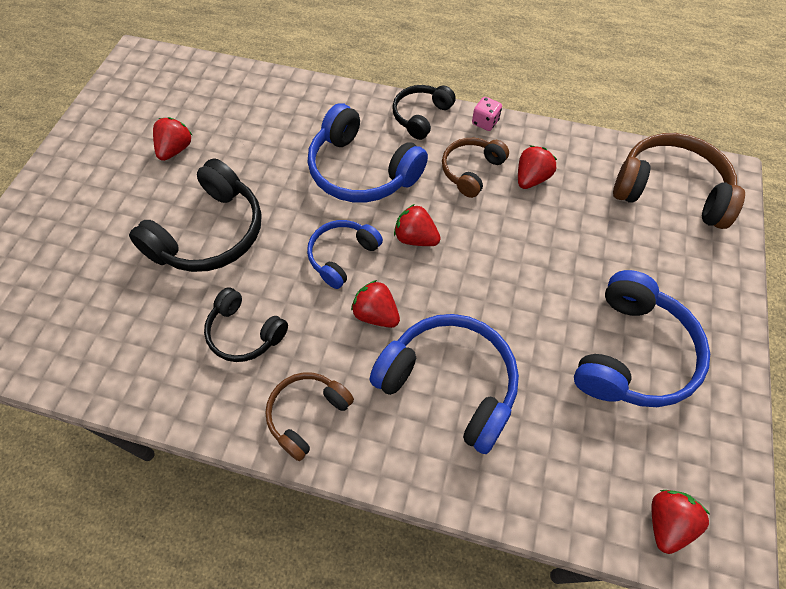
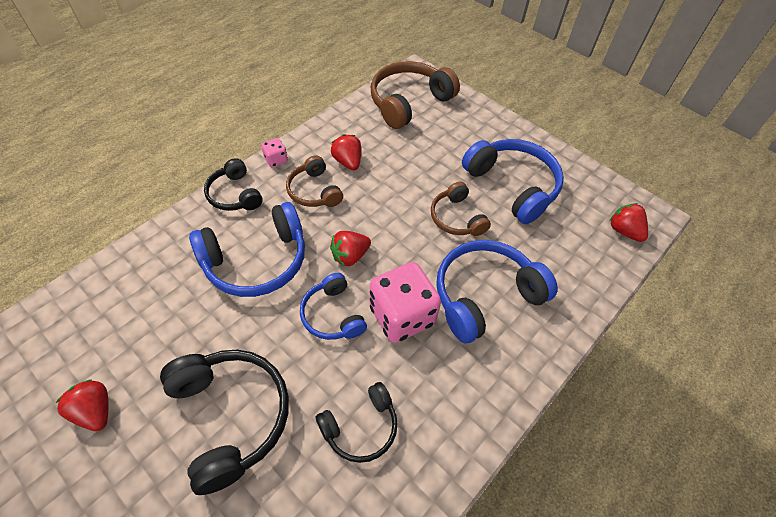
camera: 65 degrees left, 5 degrees down
(307, 415) = (464, 407): brown headphones -> brown headphones (456, 218)
(376, 314) = (402, 315): red strawberry -> pink dice

